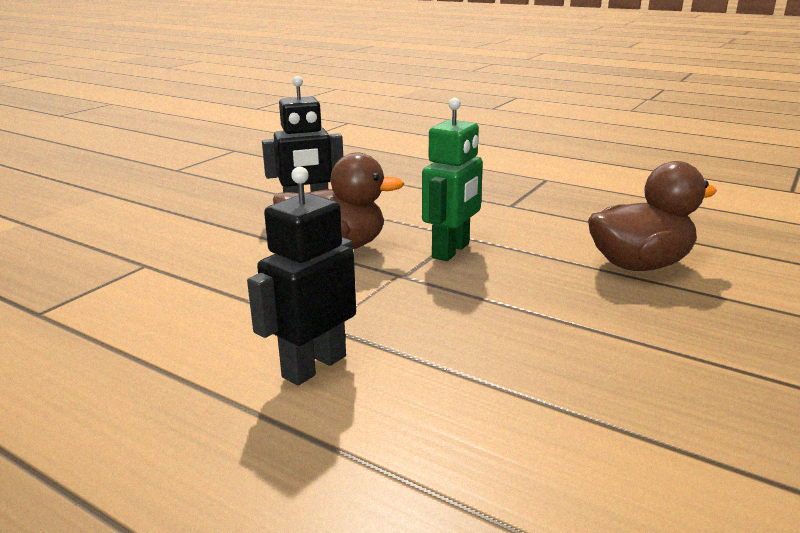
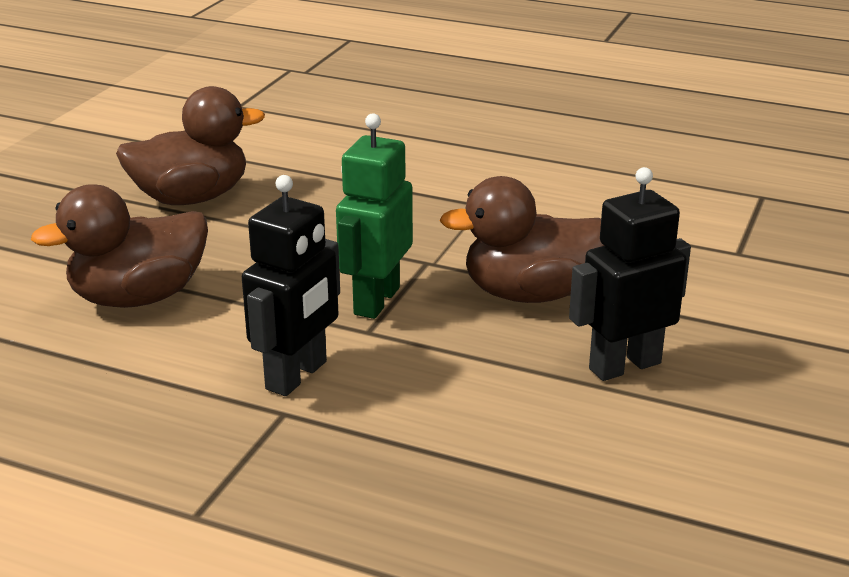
camera: 170 degrees right, 5 degrees up
(314, 366) = (471, 175): black robot -> black robot (297, 376)
(653, 361) = (191, 198): none -> brown duck

